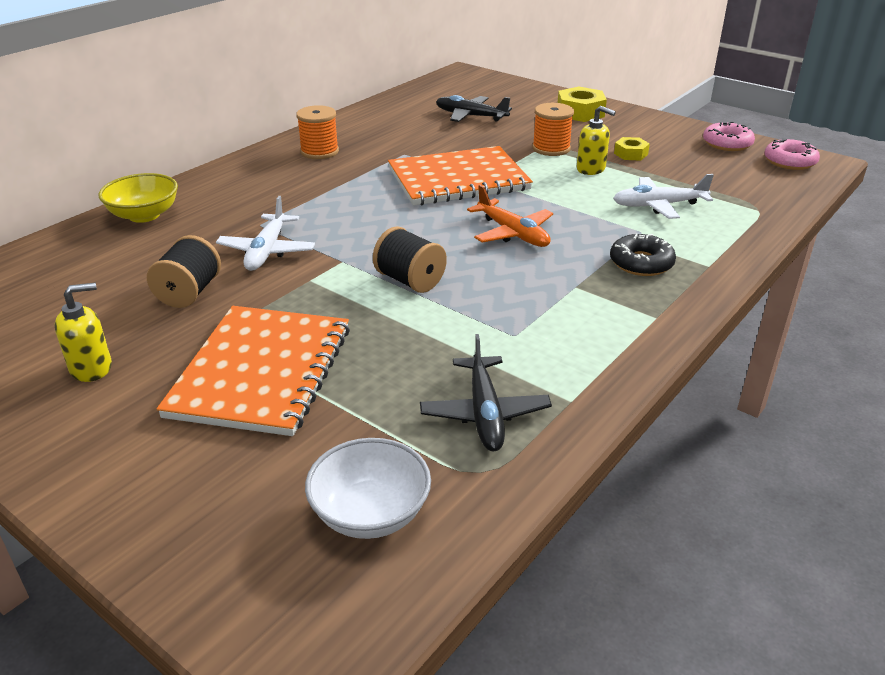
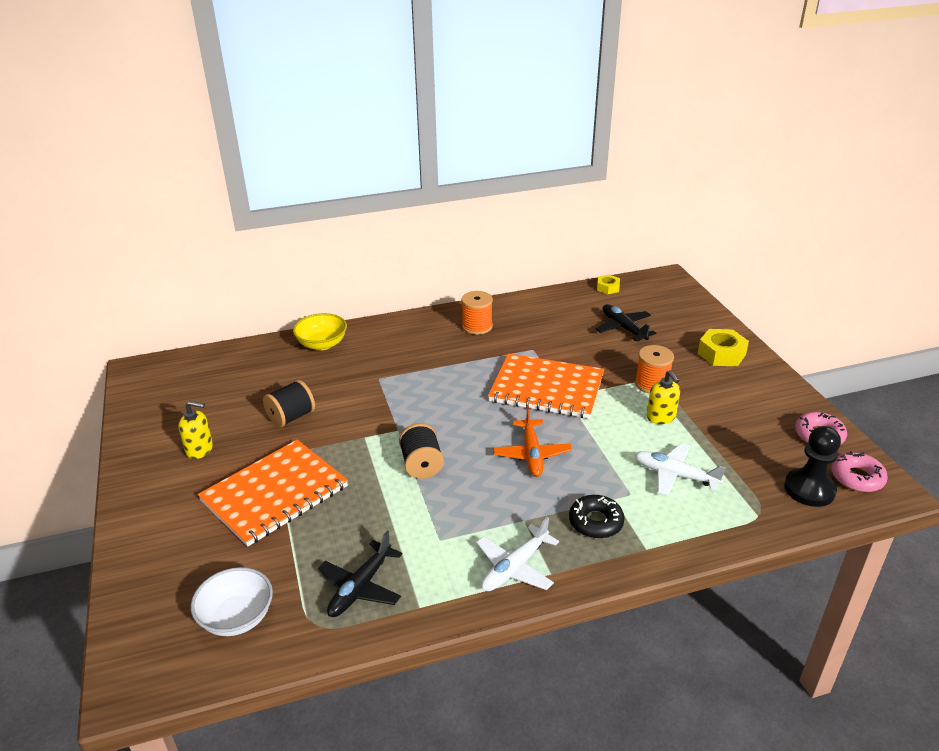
camera: 35 degrees right, 0 degrees up
(267, 251) = (362, 402): white plane -> white plane (515, 567)
(630, 154) = (714, 414): yellow nut -> yellow nut (608, 288)
(769, 180) = (809, 489): none -> black pawn

